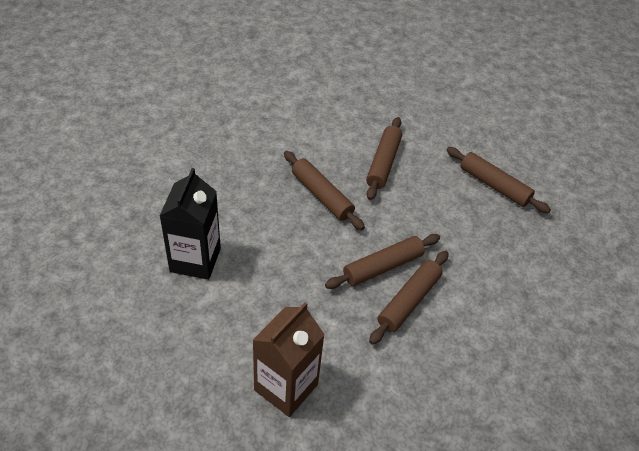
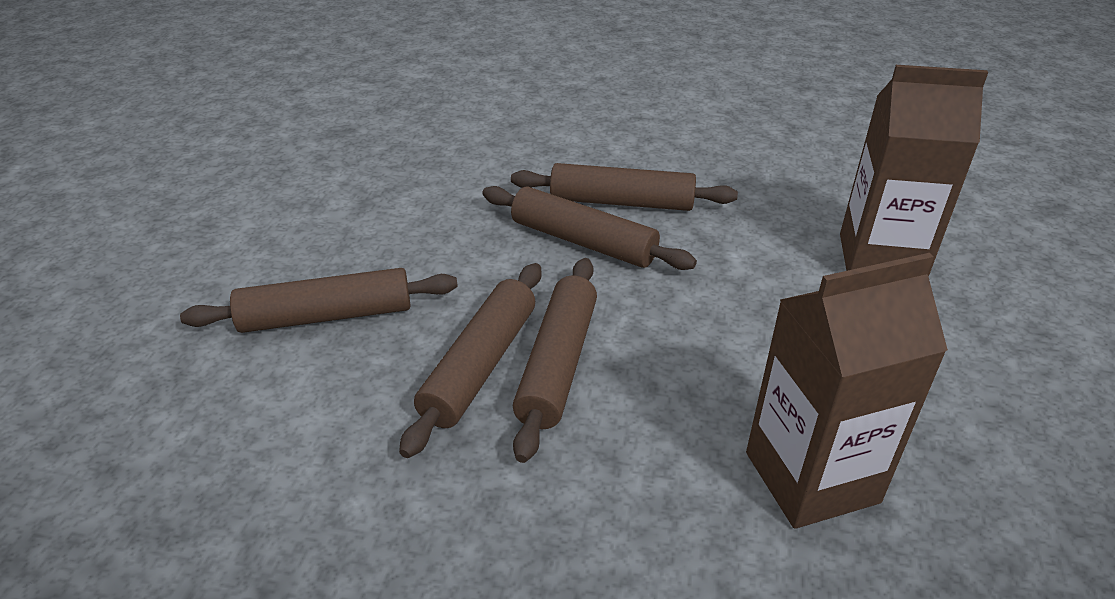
camera: 115 degrees left, 10 degrees down
(195, 260) = (811, 477): black carton -> brown carton
(494, 185) = (310, 185): brown rolling pin -> brown rolling pin (558, 364)

